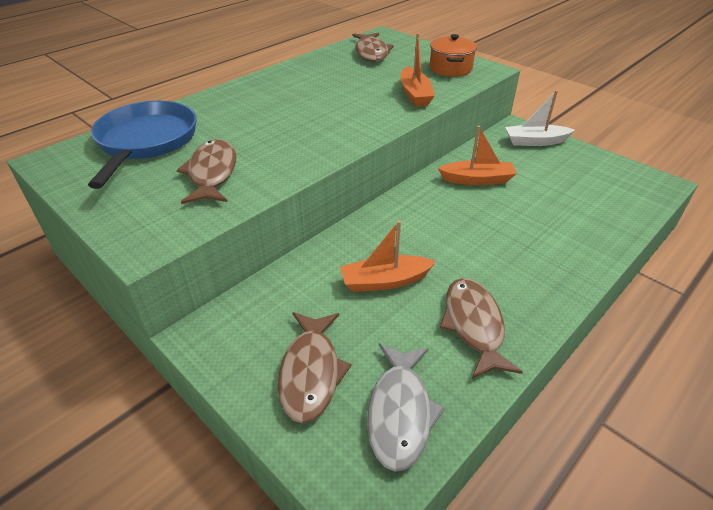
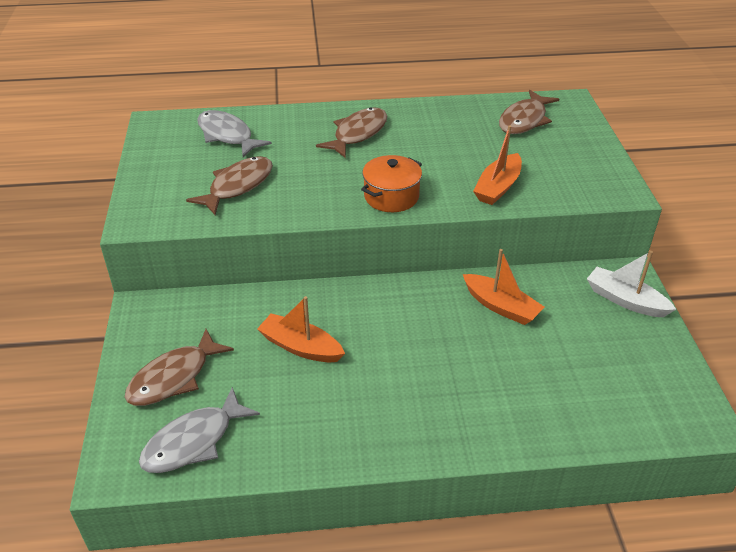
camera: 40 degrees right, 0 degrees up
(146, 142) = (227, 135): blue pan -> grey fish
(450, 68) = (580, 173): orange pot -> orange pot (391, 196)
(474, 325) = (320, 422): brown fish -> brown fish (358, 133)

